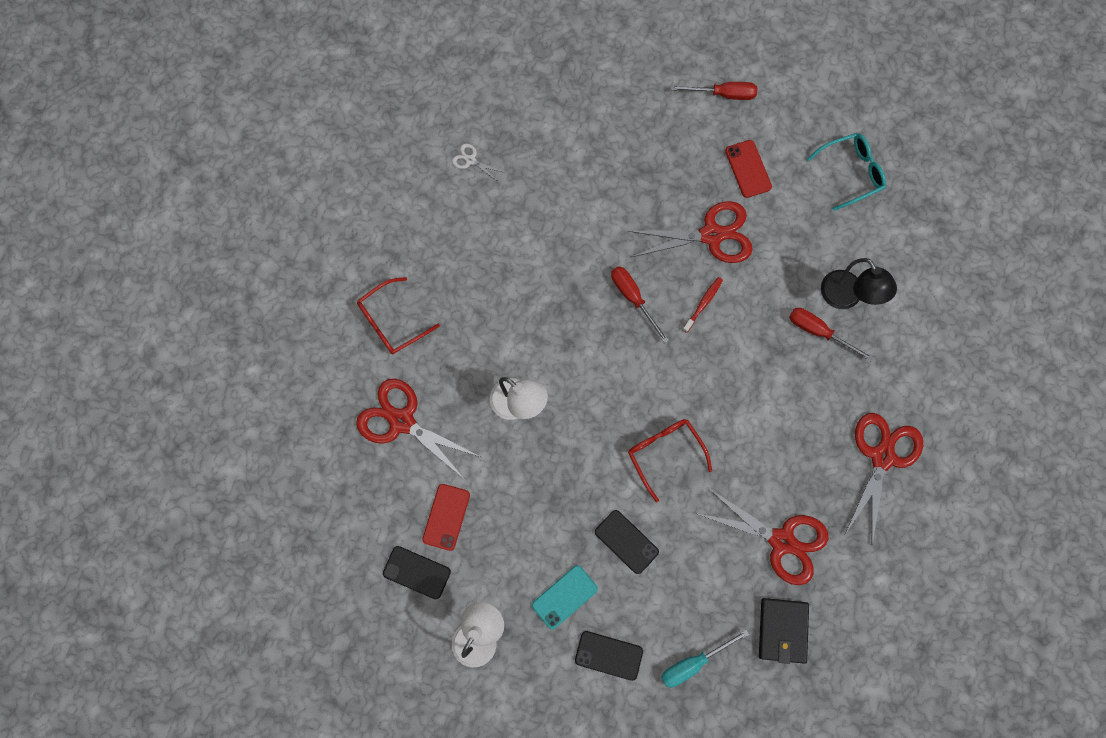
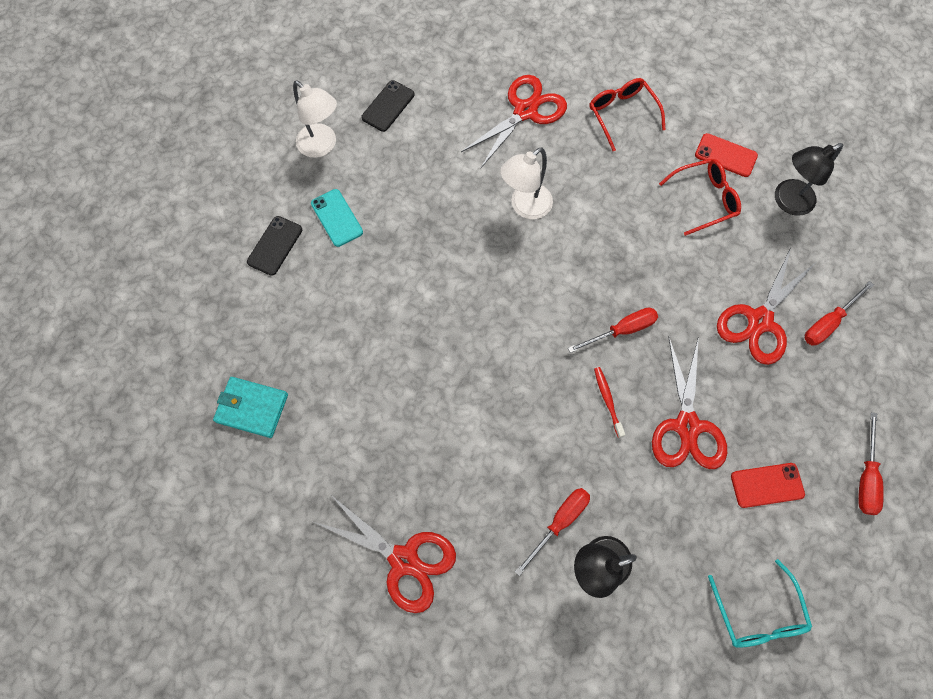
camera: 100 degrees right, 5 degrees down
(446, 517) = (431, 134): red phone -> red phone (725, 155)
(470, 160) = (787, 201): white scissors -> black lamp
(590, 123) = (827, 322): none -> red screwdriver
(626, 541) = (374, 279): black phone -> none
(665, 454) = (452, 330): red glasses -> red glasses (703, 199)
(693, 662) = (247, 318): turquoise screwdriver -> none
(703, 304) = (607, 400): red toothbrush -> red toothbrush turned 150 degrees counterclockwise
(782, 541) = (339, 428): red scissors -> red scissors (759, 321)
(782, 630) = (252, 408): black wallet -> turquoise wallet

